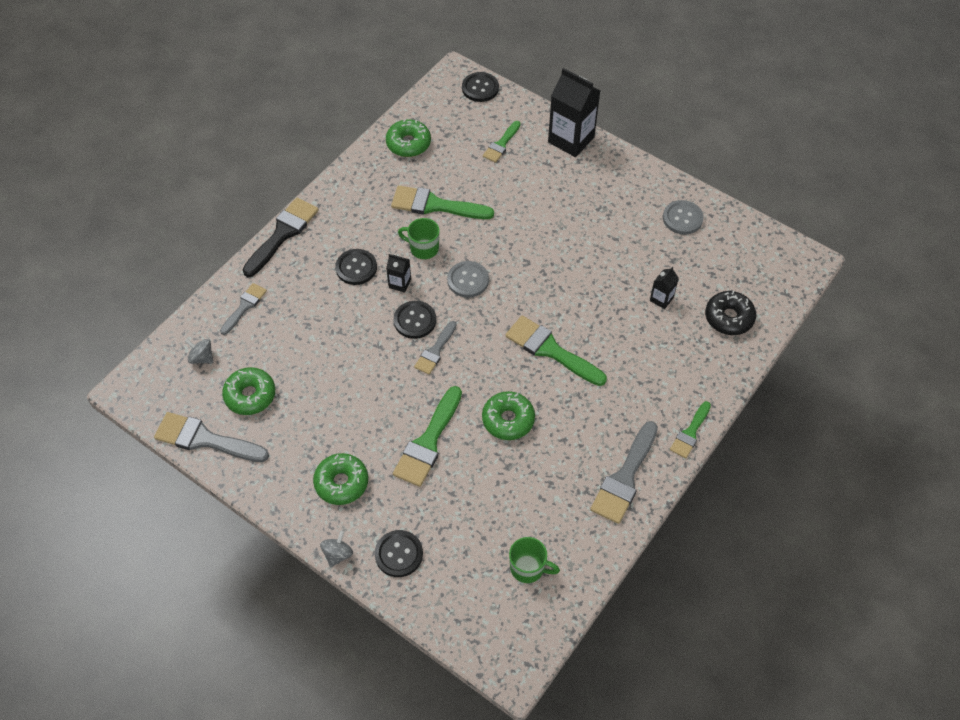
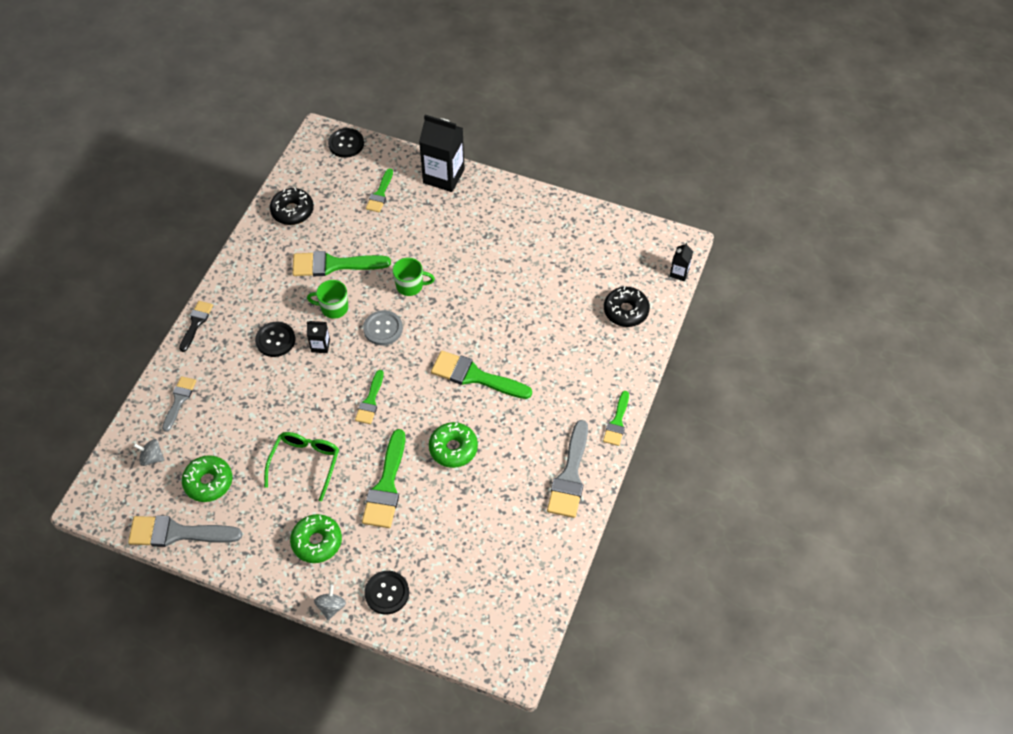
camera: 15 degrees left, 0 degrees up
(282, 234) = (196, 323): black brush -> black brush, size x0.60
(352, 399) = (305, 463): none -> green glasses
(408, 143) = (292, 211): green donut -> black donut
(415, 320) = (344, 377): black button -> none
(435, 351) = (370, 401): grey brush -> green brush
(528, 568) = (505, 576): green mug -> green mug (410, 286)
(661, 299) = (562, 307): black carton -> black carton (679, 273)
(682, 218) = (563, 229): grey button -> none

